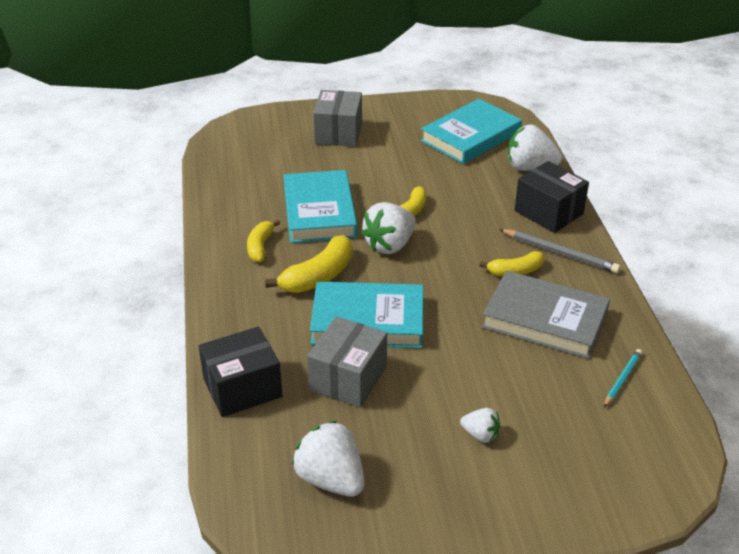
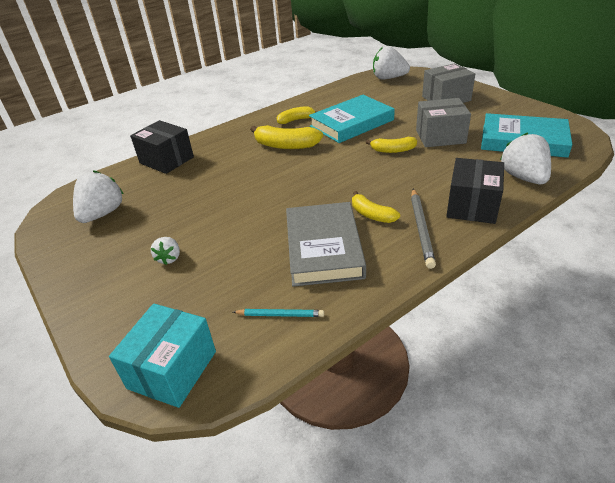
camera: 65 degrees right, 0 degrees up
(348, 378) = (196, 188): grey box -> grey box (440, 136)
(368, 321) = (257, 176): turquoise book -> none
(390, 245) = (344, 156): white strawberry -> white strawberry (388, 78)
(654, 469) = (172, 369): none -> turquoise box

